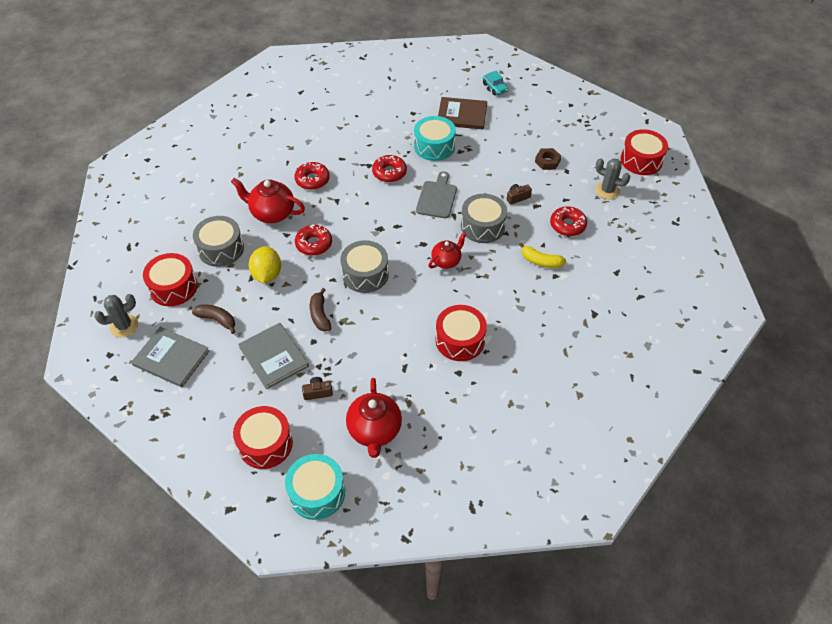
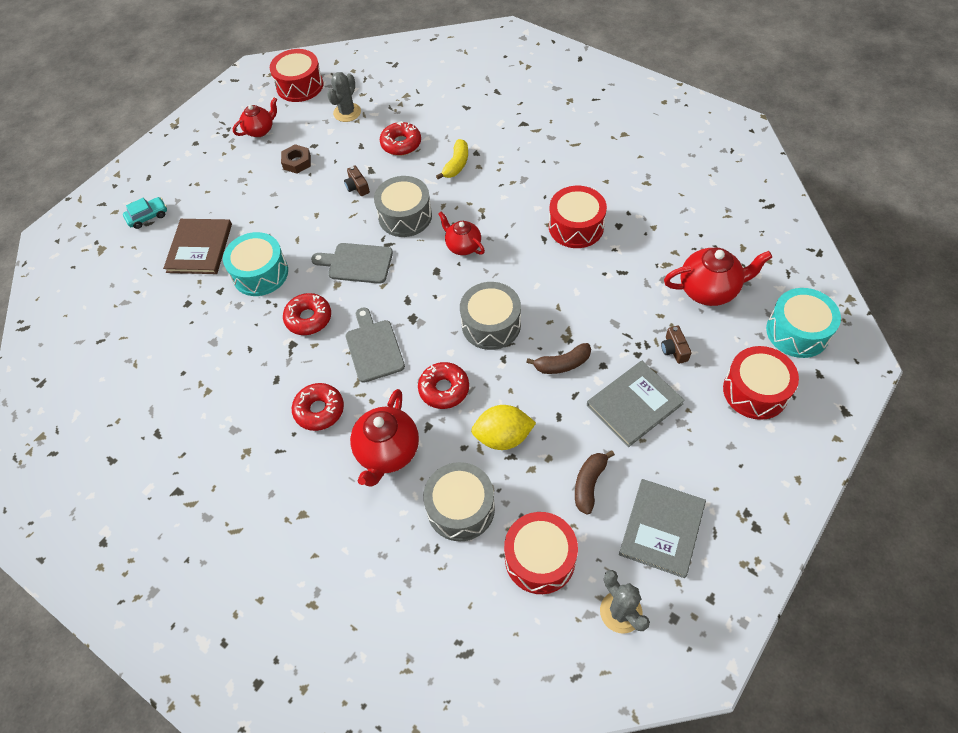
camera: 90 degrees left, 5 degrees up
(357, 207) = (374, 348): none -> grey cutting board
(584, 139) = (260, 130): none -> red teapot

